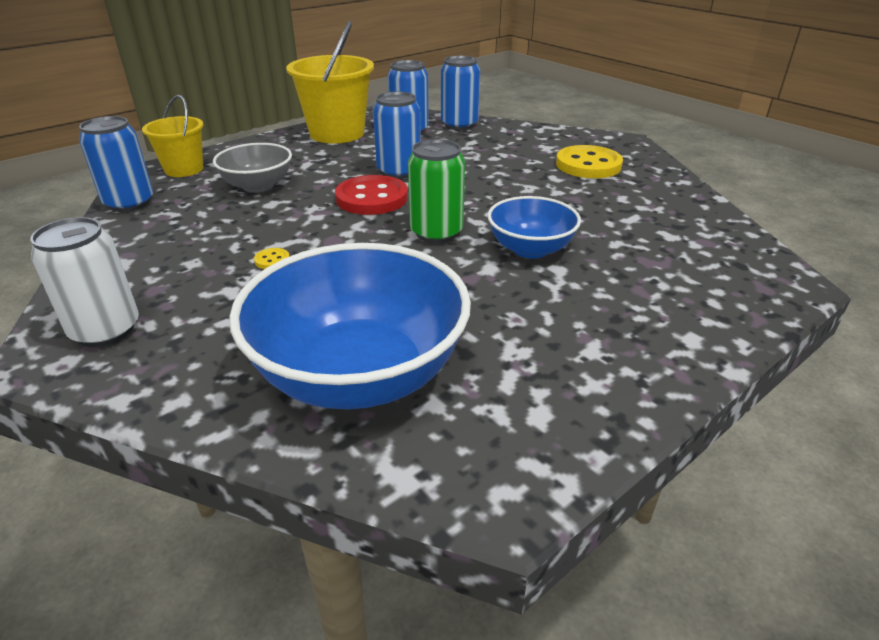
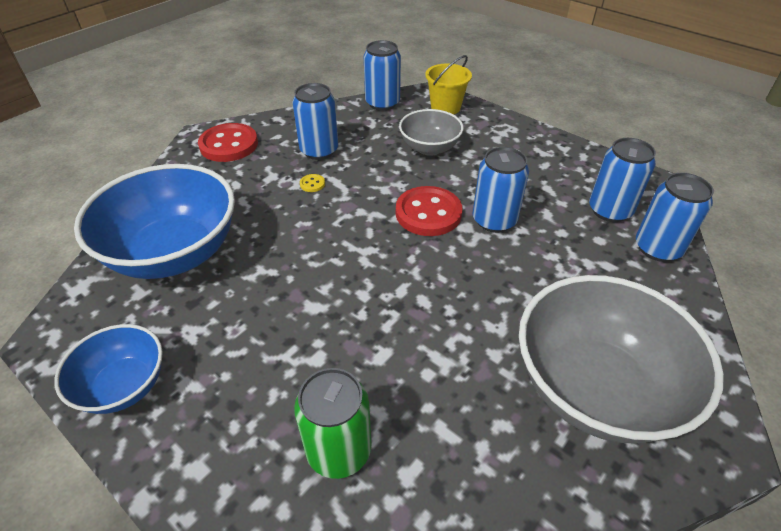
camera: 80 degrees right, 10 degrees up
(105, 330) = (229, 145): white can -> red button
(199, 252) = (319, 151): none -> blue can
(337, 133) = (567, 164): yellow bucket -> none
(436, 232) = (372, 264): green can -> green can (339, 450)
(530, 249) = (352, 335): blue bowl -> blue bowl (124, 386)
(588, 165) = (595, 388): yellow button -> grey bowl

